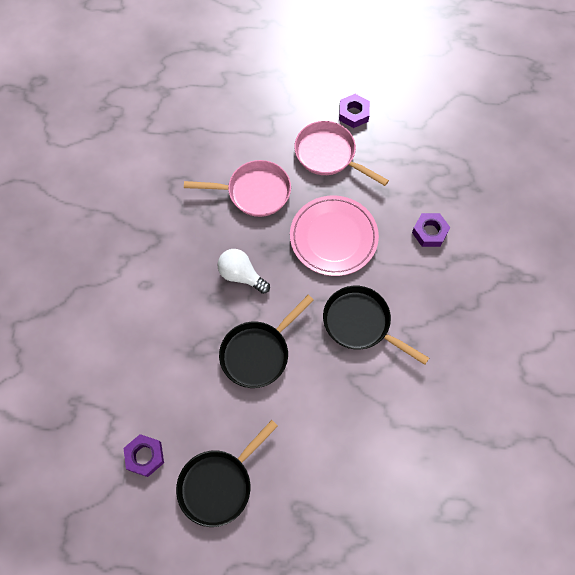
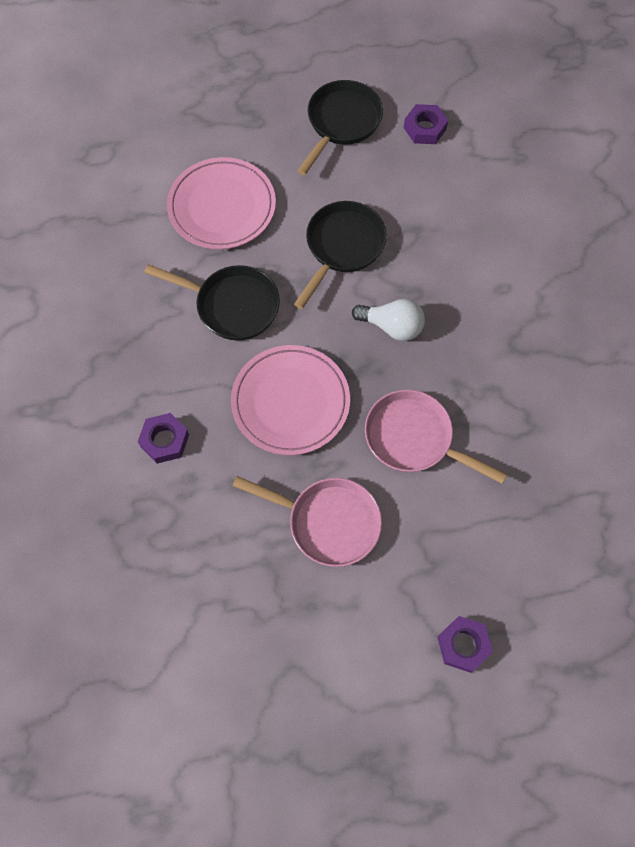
camera: 165 degrees right, 0 degrees up
(254, 192) = (414, 439): pink pan -> pink pan turned 45 degrees clockwise
(350, 419) = (222, 207): none -> pink plate
(353, 113) = (308, 603): purple nut -> purple nut (463, 645)

